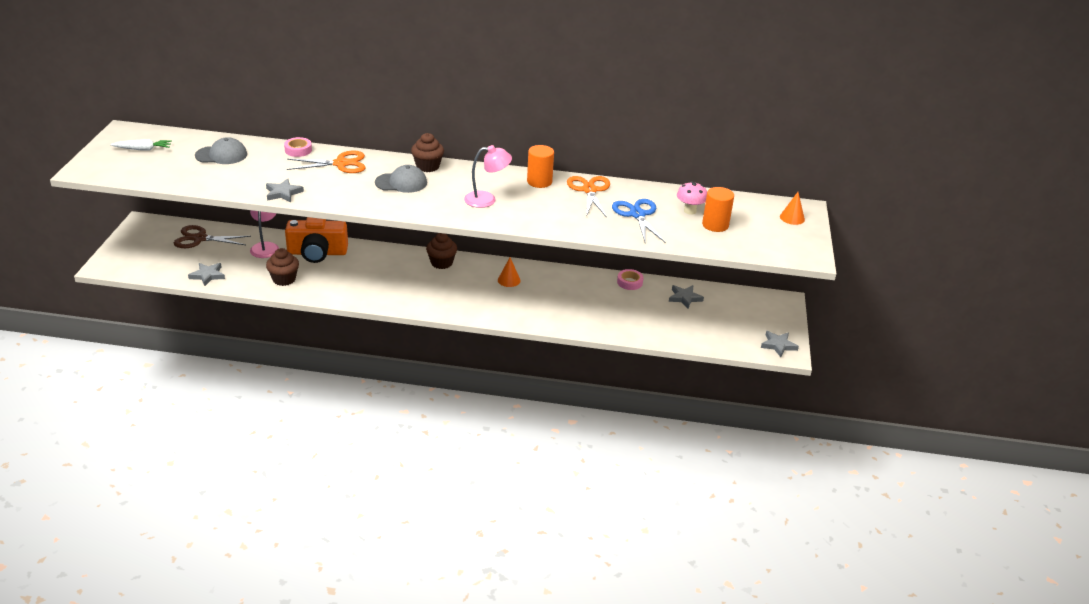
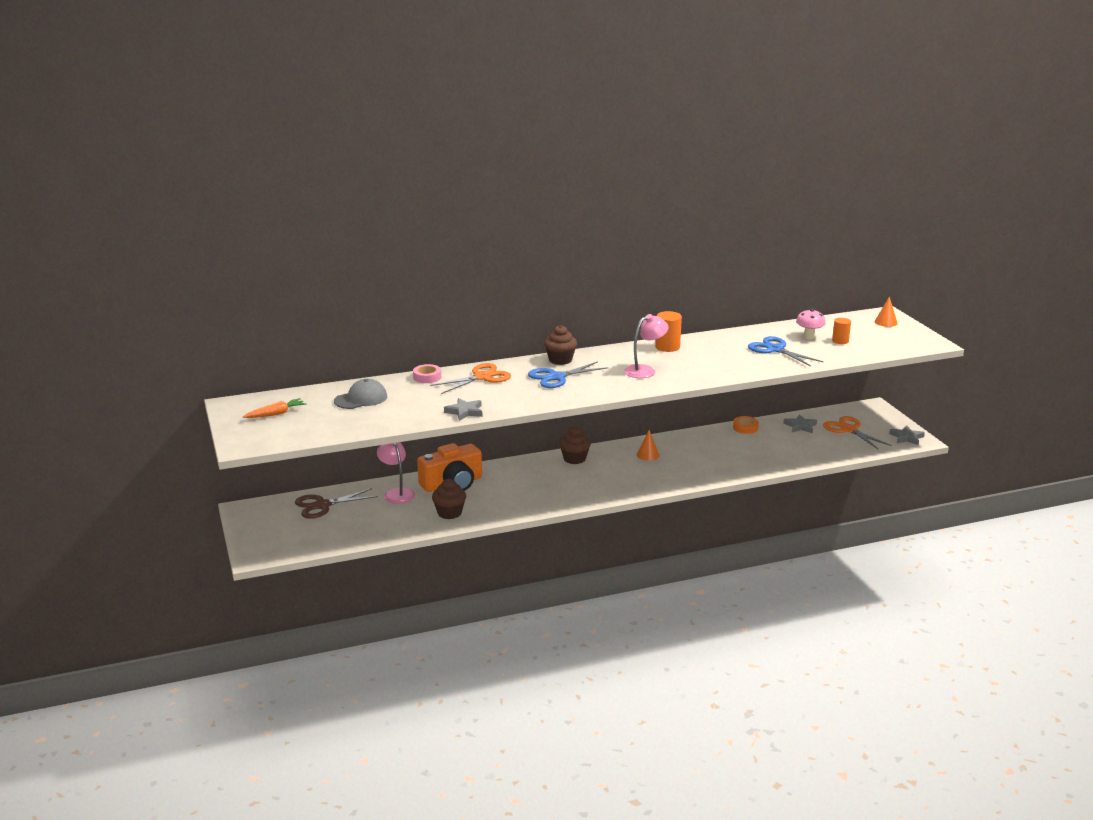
camera: 25 degrees left, 10 degrees down
(143, 149) = (276, 414): white carrot -> orange carrot
(207, 275) = (372, 532): grey star -> none
(401, 183) = (556, 377): grey cap -> blue scissors
(590, 190) = (715, 343): orange scissors -> orange scissors (849, 429)
(629, 282) = (745, 428): pink tape -> orange tape
(715, 225) = (840, 341): orange cylinder -> orange cylinder, size x0.67

